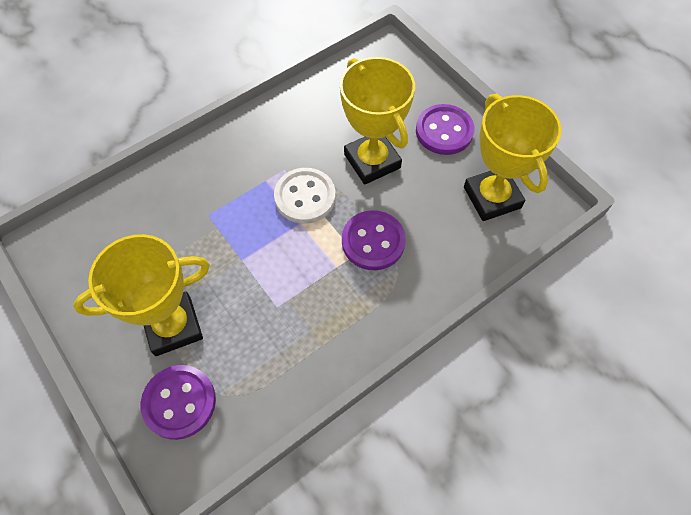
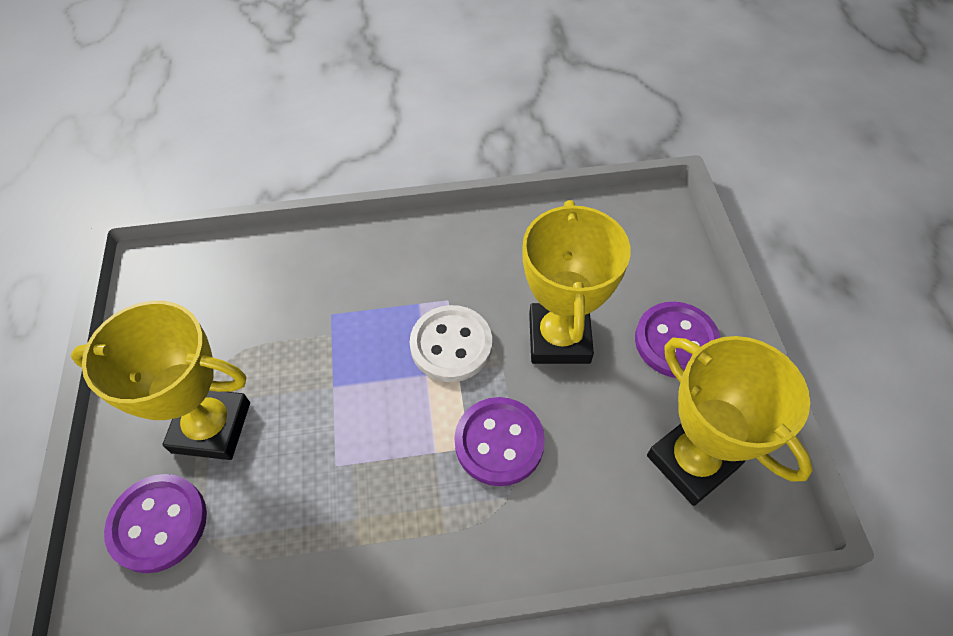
camera: 30 degrees right, 5 degrees down
(492, 197) = (692, 461): yellow trophy -> yellow trophy turned 45 degrees counterclockwise

